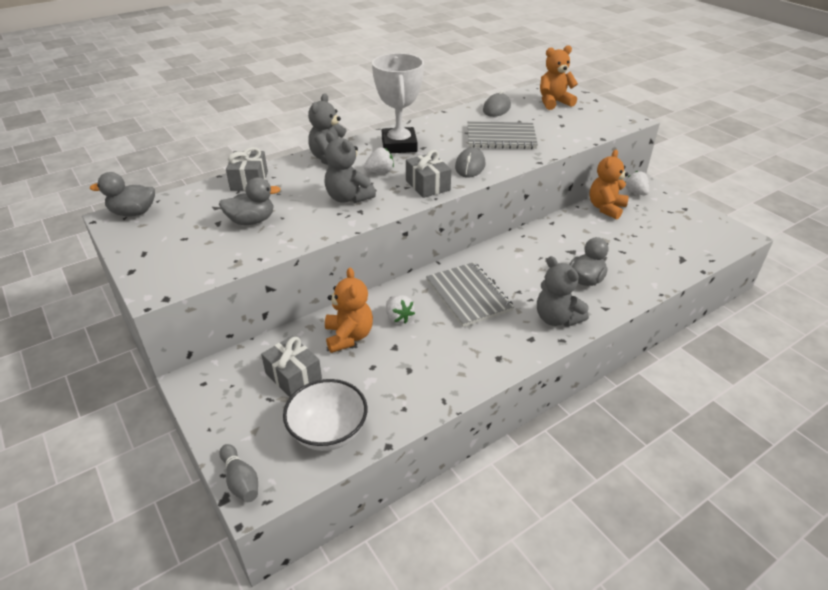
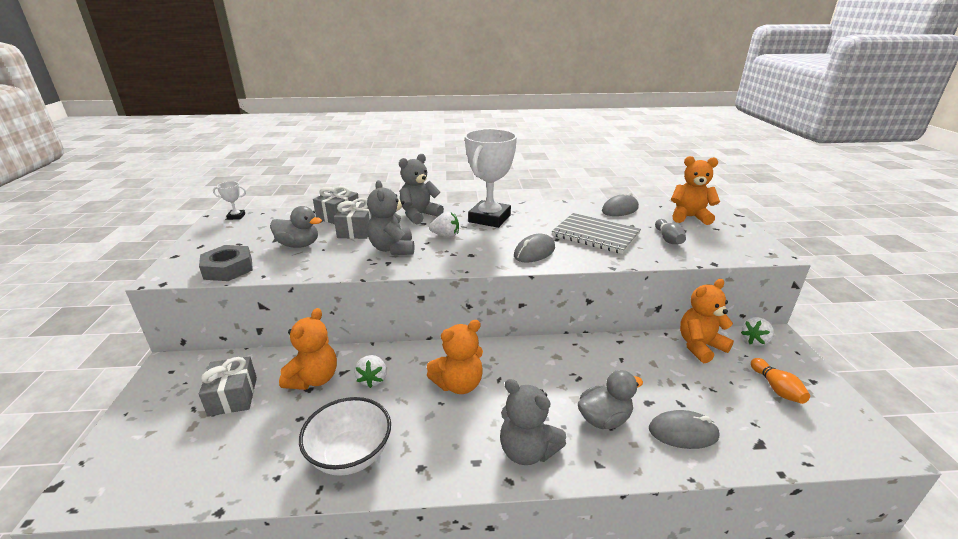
camera: 30 degrees right, 10 degrees down
(133, 213) = (236, 216): grey duck -> white trophy
(213, 264) = (228, 269): none -> grey nut
(241, 480) = (83, 476): grey bowling pin -> grey bowling pin (668, 239)
(328, 432) = (193, 466): white bowl -> white bowl (350, 455)
(427, 185) = (473, 258): grey gift -> grey gift (356, 230)
(468, 295) = (458, 384): grey notebook -> orange teddy bear
(556, 318) = (527, 451): grey teddy bear -> grey teddy bear turned 45 degrees counterclockwise
(635, 192) = (755, 341): white strawberry -> white strawberry turned 135 degrees counterclockwise
(637, 269) = (683, 432): none -> grey mouse
(668, 221) = (776, 388): none -> orange bowling pin

